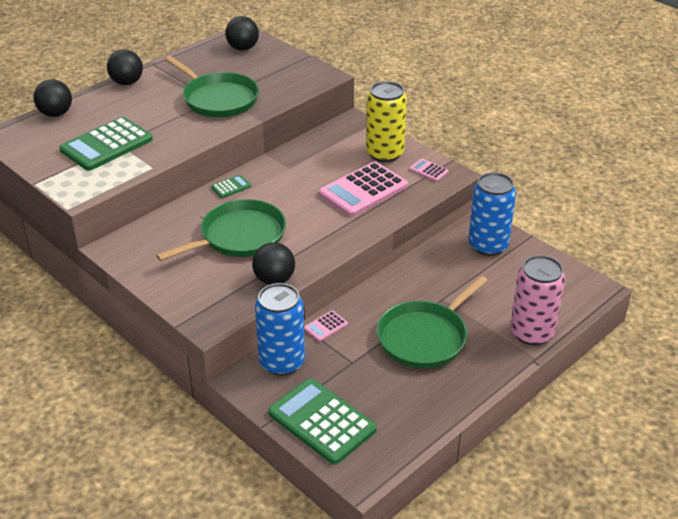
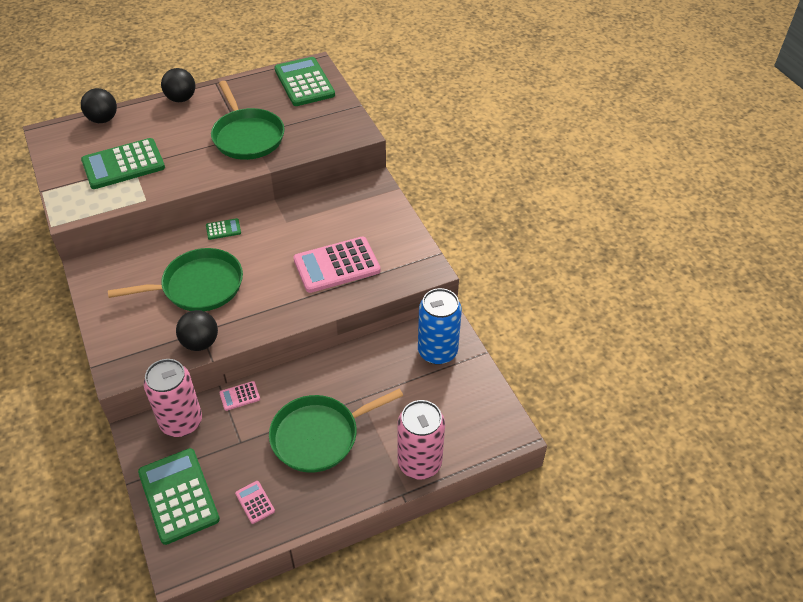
camera: 20 degrees right, 10 degrees up
(243, 48) = (304, 82): black ball -> green calculator
(282, 362) = (181, 422): blue can -> pink can
(385, 153) = (381, 228): yellow can -> none
(428, 170) = (410, 259): pink calculator -> pink calculator (255, 502)

